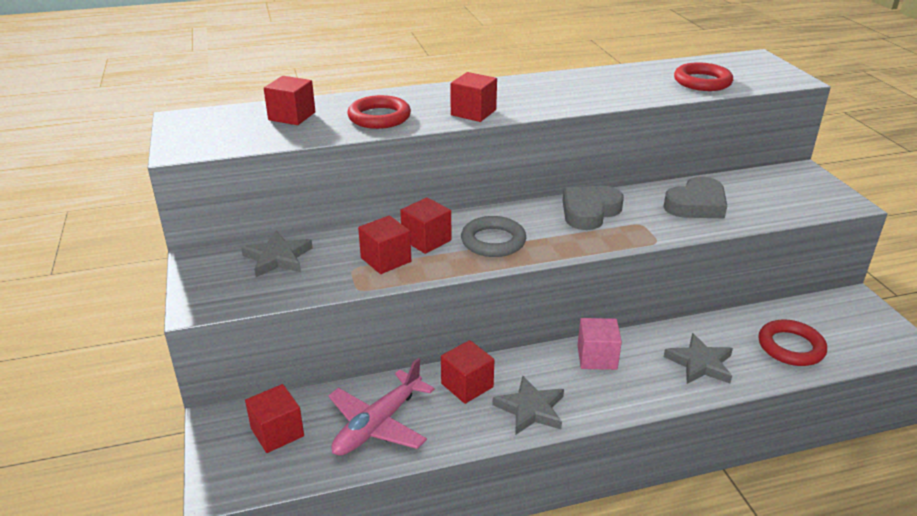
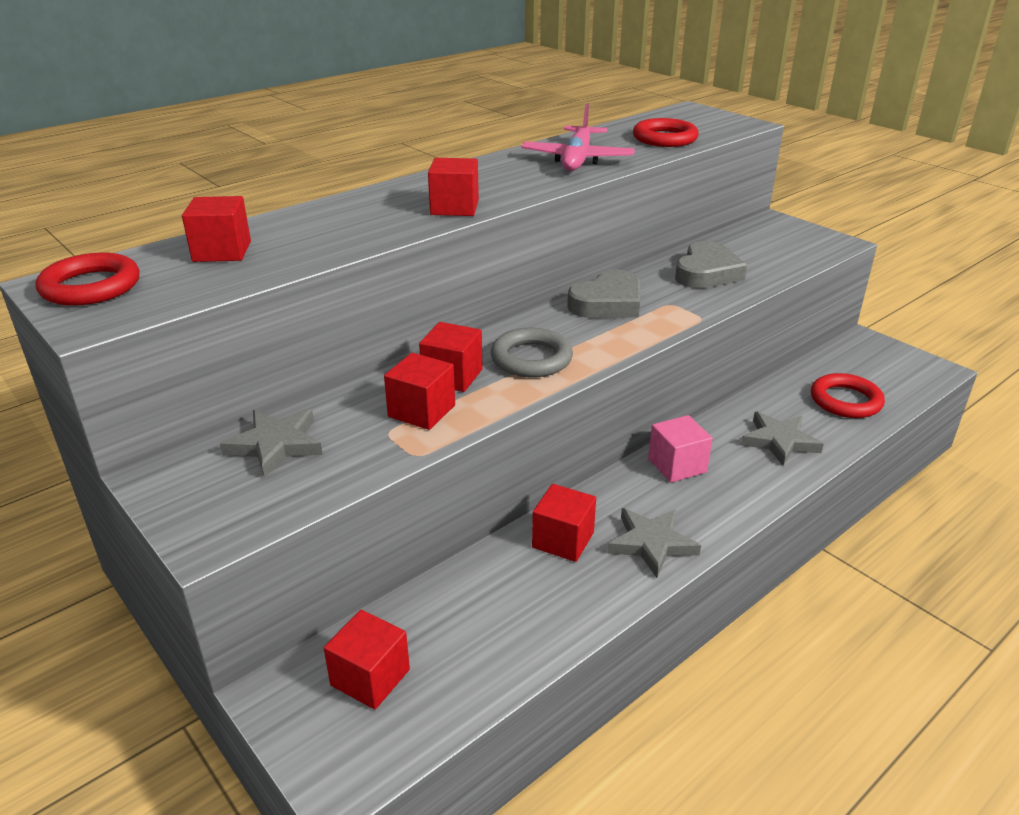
camera: 25 degrees left, 0 degrees up
(378, 424) = (493, 621): pink plane -> pink plane (577, 159)
(379, 117) = (343, 232): red ring -> red ring (91, 287)
(589, 212) = (608, 303): grey heart -> grey heart turned 150 degrees counterclockwise

